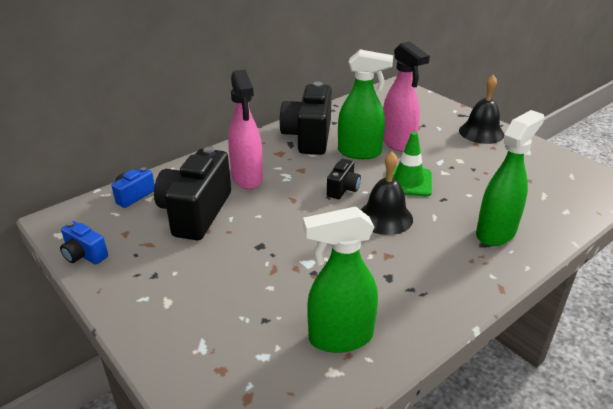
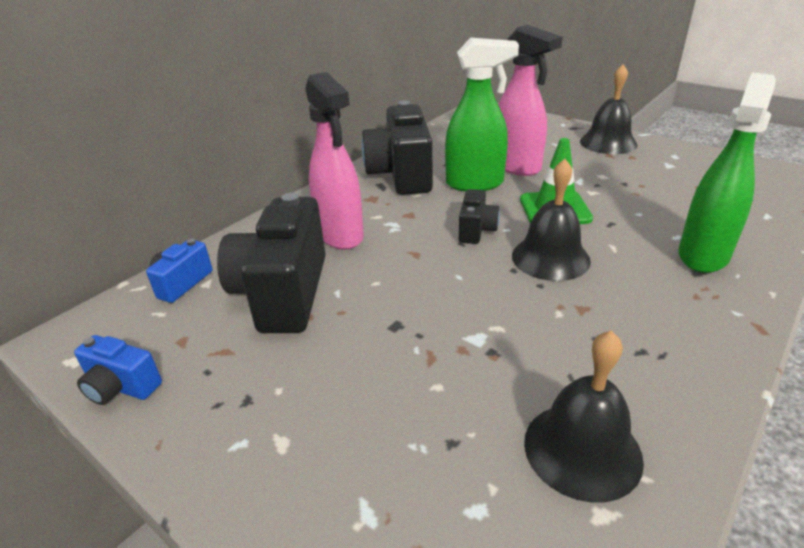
camera: 10 degrees left, 0 degrees up
(340, 337) = (582, 450): green spray bottle -> black bell

